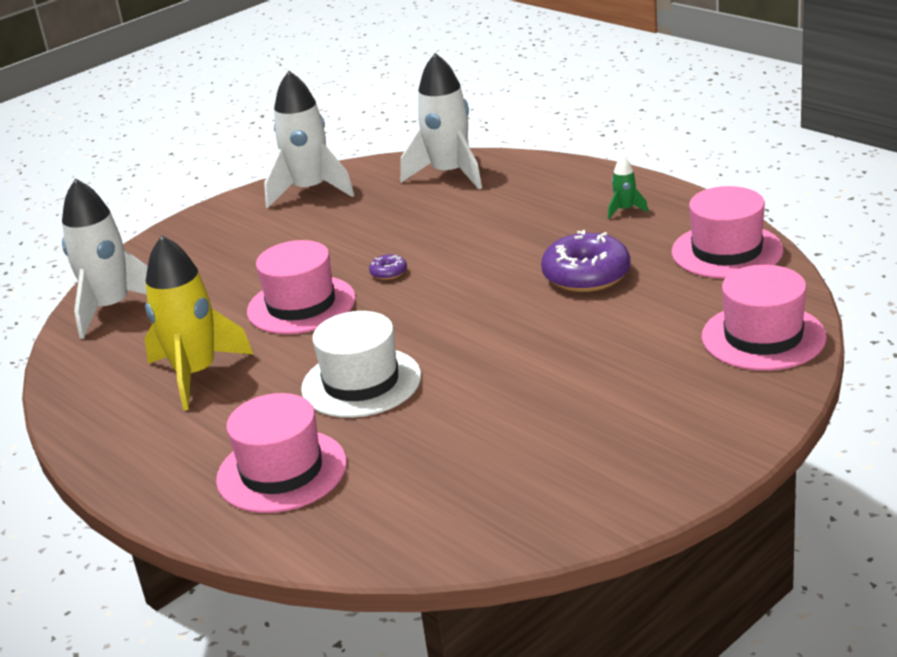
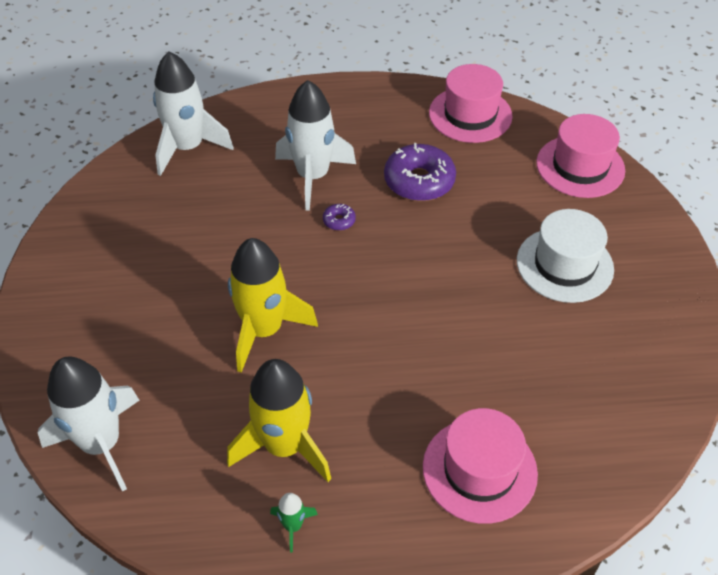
camera: 55 degrees left, 20 degrees up
(301, 305) = (264, 330): pink hat -> yellow rocket
(310, 190) = (92, 224): white rocket -> white rocket (313, 176)
(361, 382) = (414, 362): white hat -> white hat (564, 265)
(388, 272) = (283, 260): purple donut -> purple donut (339, 221)
(625, 210) = (362, 115): green rocket -> green rocket (293, 526)

